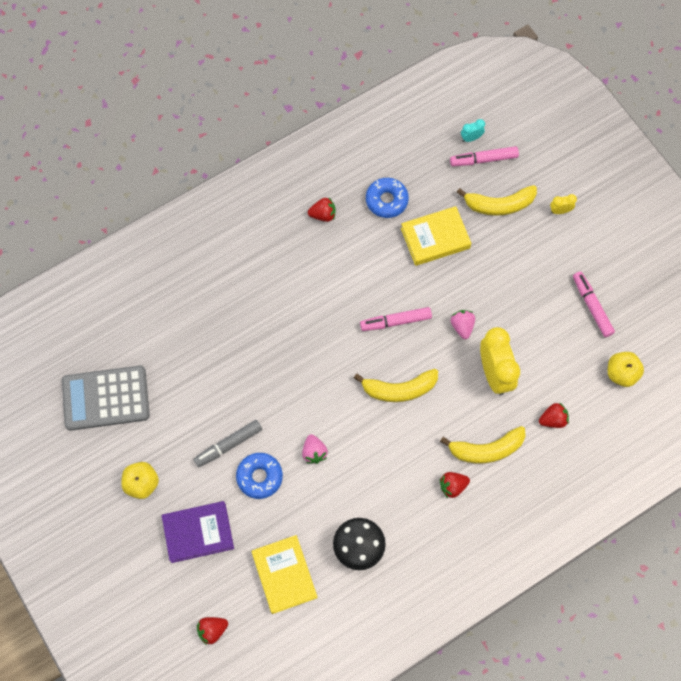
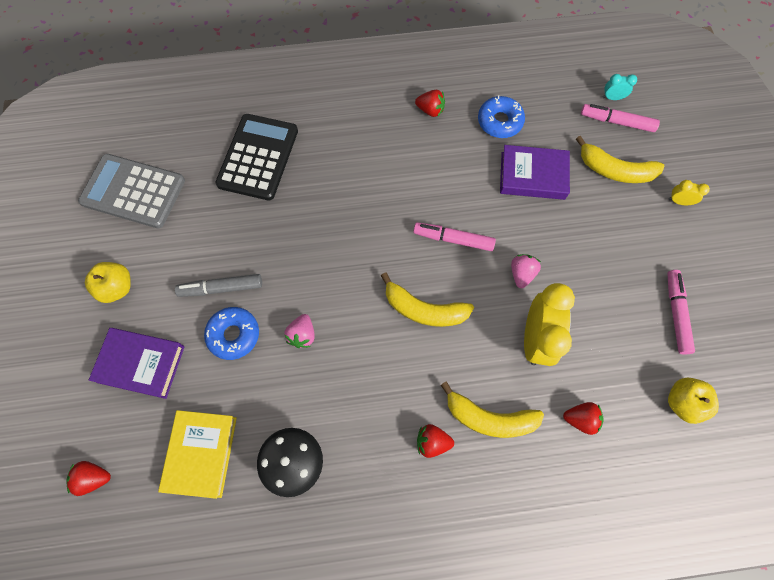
camera: 25 degrees right, 0 degrees up
(197, 321) = (258, 157): none -> black calculator
(435, 238) = (532, 175): yellow book -> purple book

